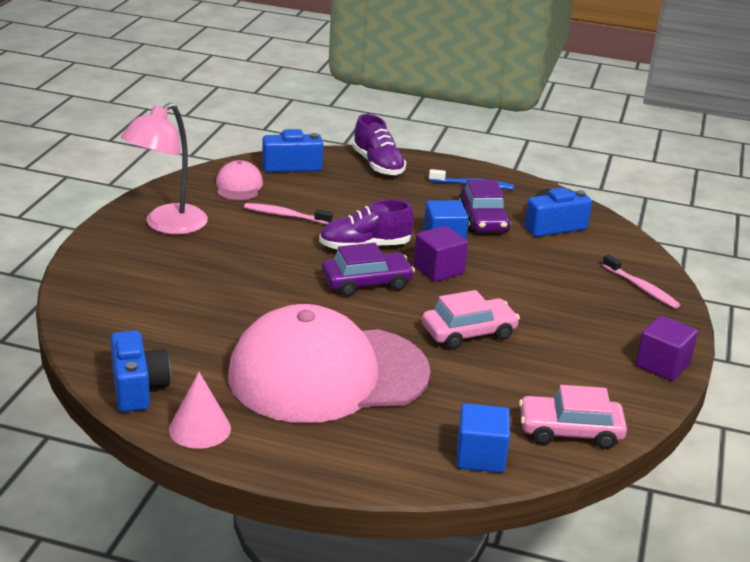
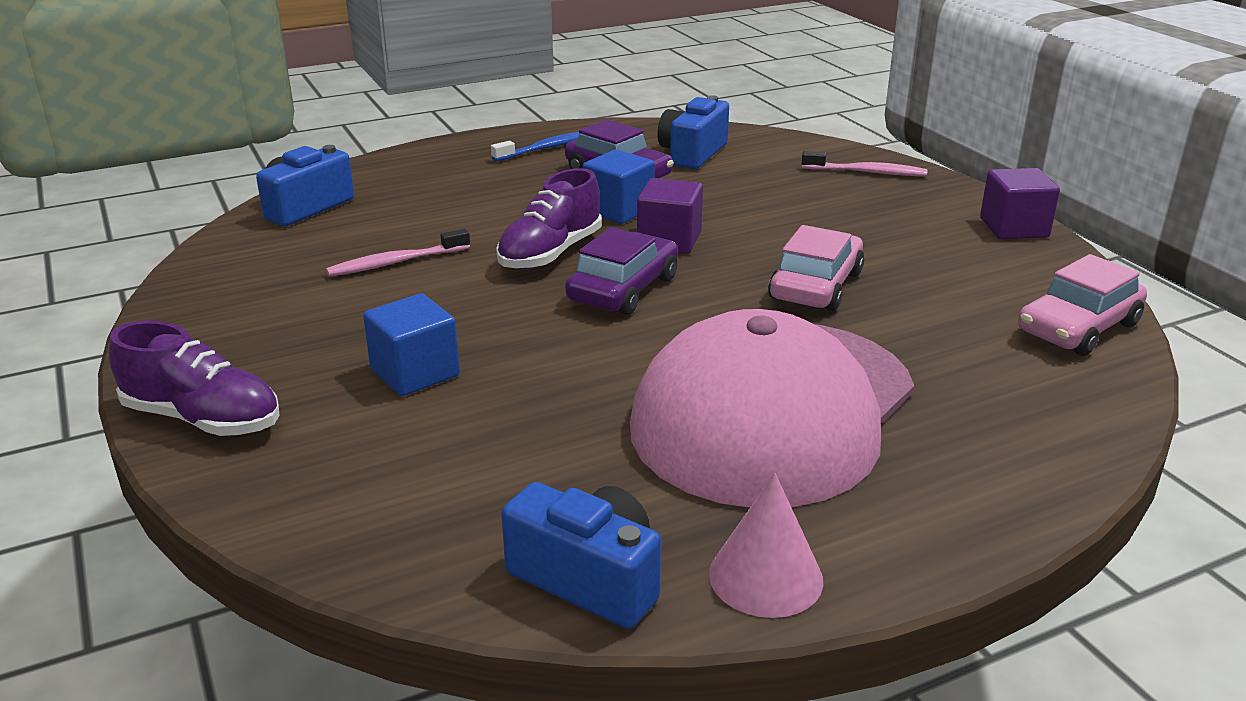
camera: 40 degrees left, 0 degrees up
(167, 225) = (253, 344): pink lamp -> none
(239, 186) = (274, 256): pink cap -> none
(378, 165) = (410, 168): purple shoe -> purple shoe (203, 419)
(480, 456) = (1070, 402): blue cube -> blue cube (415, 373)

